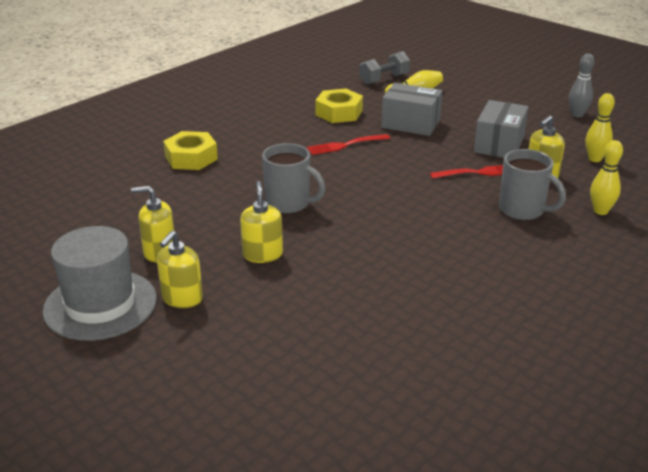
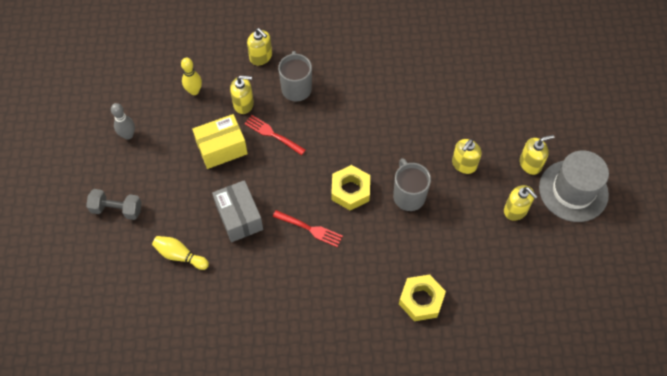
camera: 135 degrees left, 30 degrees up
(339, 113) = (265, 275): yellow nut -> yellow nut (350, 191)
(384, 79) = (173, 297): grey dumbbell -> grey dumbbell (117, 209)
(499, 144) = (222, 148): grey box -> yellow box
(600, 211) = (261, 57): yellow bowling pin -> yellow soap dispenser

